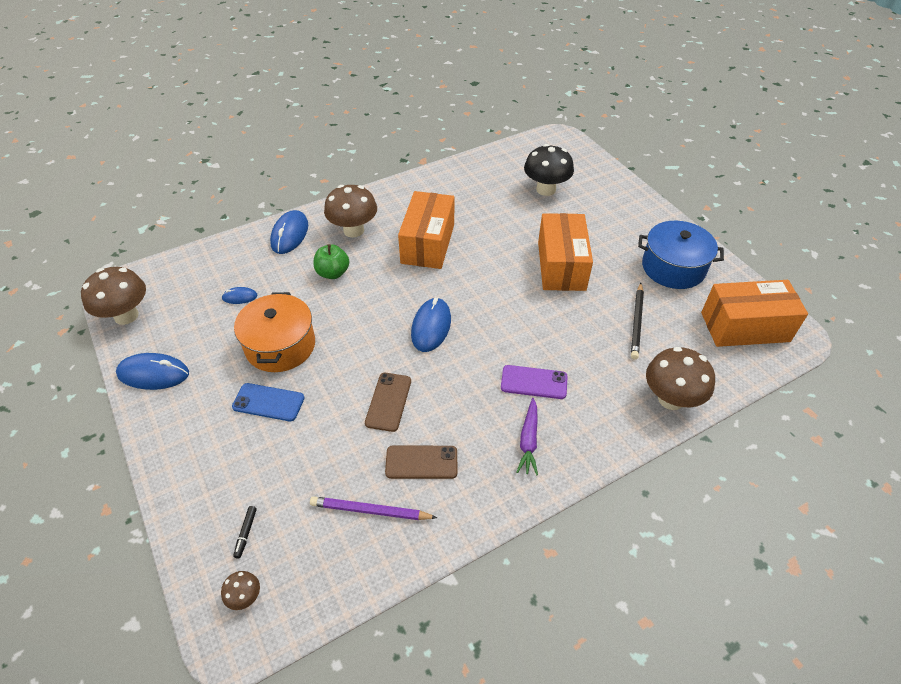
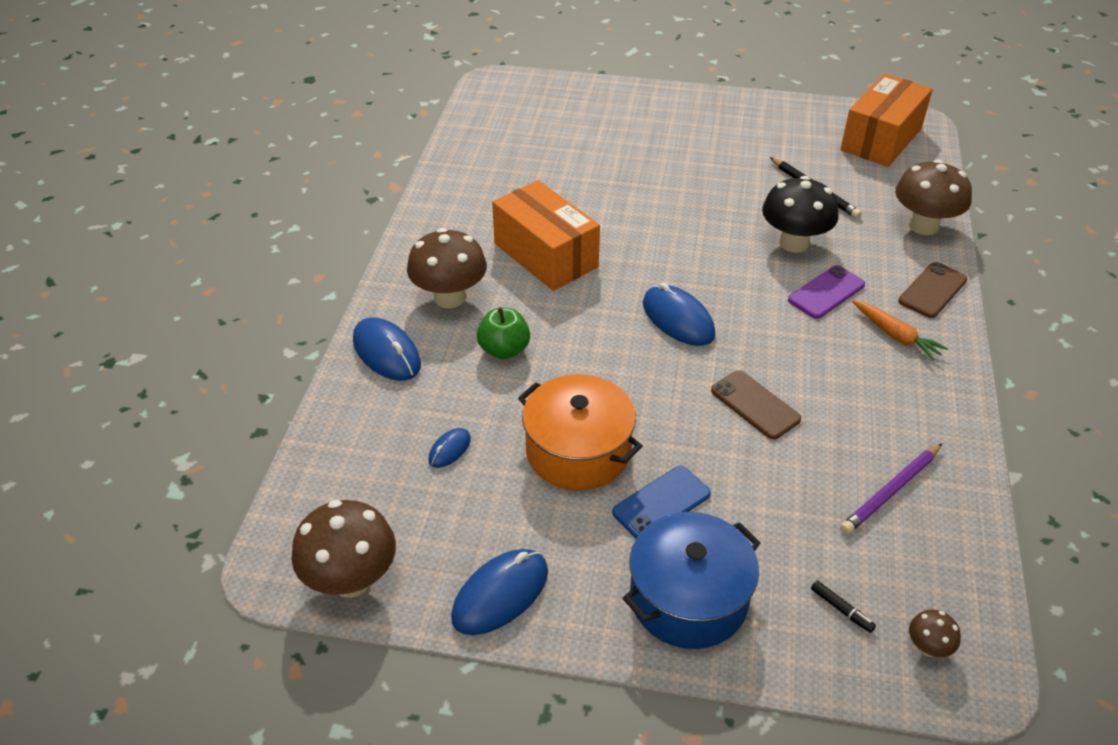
camera: 50 degrees left, 5 degrees down
(421, 462) = (860, 422): brown phone -> brown phone (933, 290)
(528, 440) = (895, 335): purple carrot -> orange carrot
(546, 189) = (565, 135): black mushroom -> black mushroom (794, 243)
(561, 266) = (689, 189): orange box -> none
(673, 267) = (768, 130): blue pot -> blue pot (688, 598)

